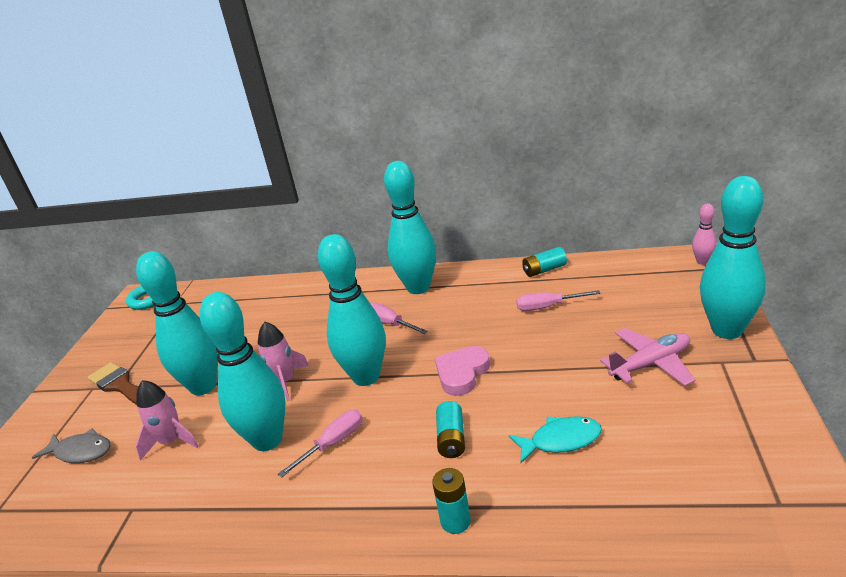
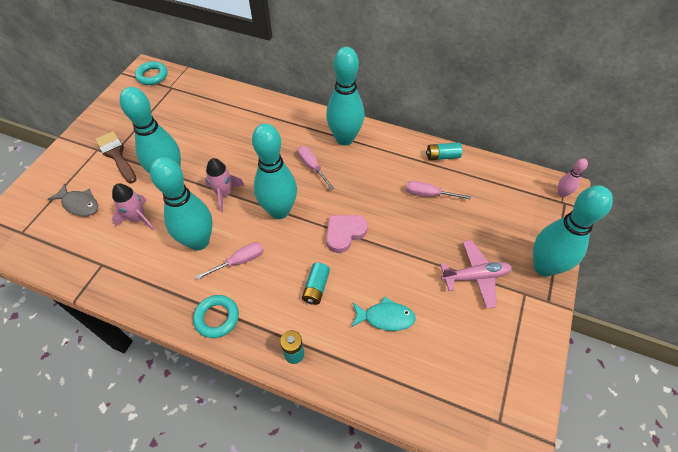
camera: 10 degrees right, 25 degrees up
(325, 516) = (217, 318): none -> turquoise ring

